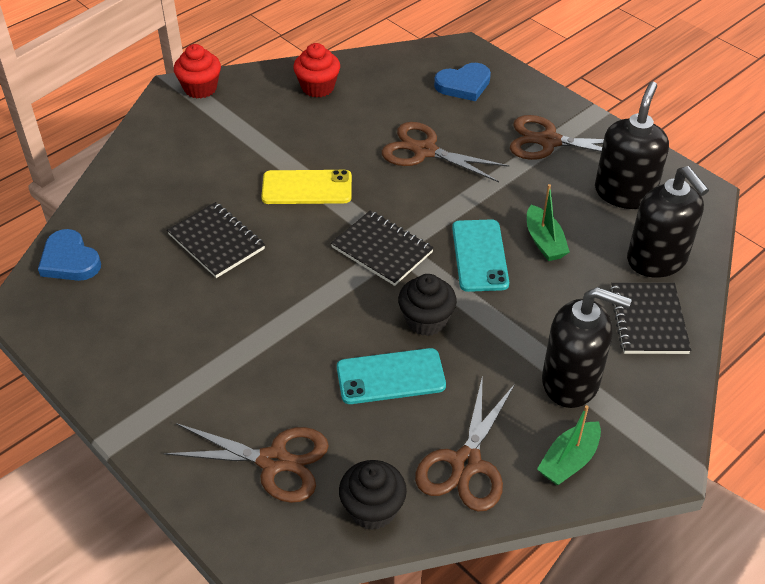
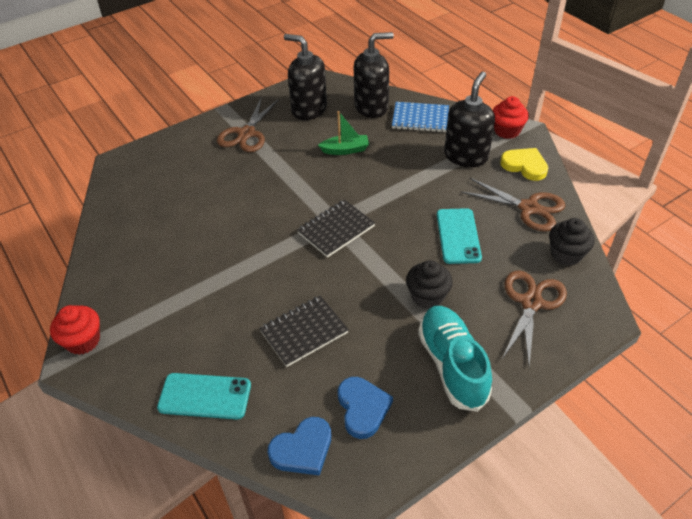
camera: 80 degrees left, 0 degrees up
(171, 377) = (452, 365): none -> turquoise shoe
(307, 188) = (254, 268): yellow phone -> none
(318, 87) = (124, 253): red cupcake -> red cupcake (507, 131)
(424, 151) = (234, 196): brown scissors -> none
(426, 320) = (409, 213): black cupcake -> black cupcake (427, 296)
(463, 85) = (163, 167): blue heart -> blue heart (362, 408)
(479, 255) = (352, 181): turquoise phone -> turquoise phone (205, 396)
(569, 461) = (525, 166): green boat -> yellow heart
(648, 320) = (420, 119): black notebook -> blue notebook

